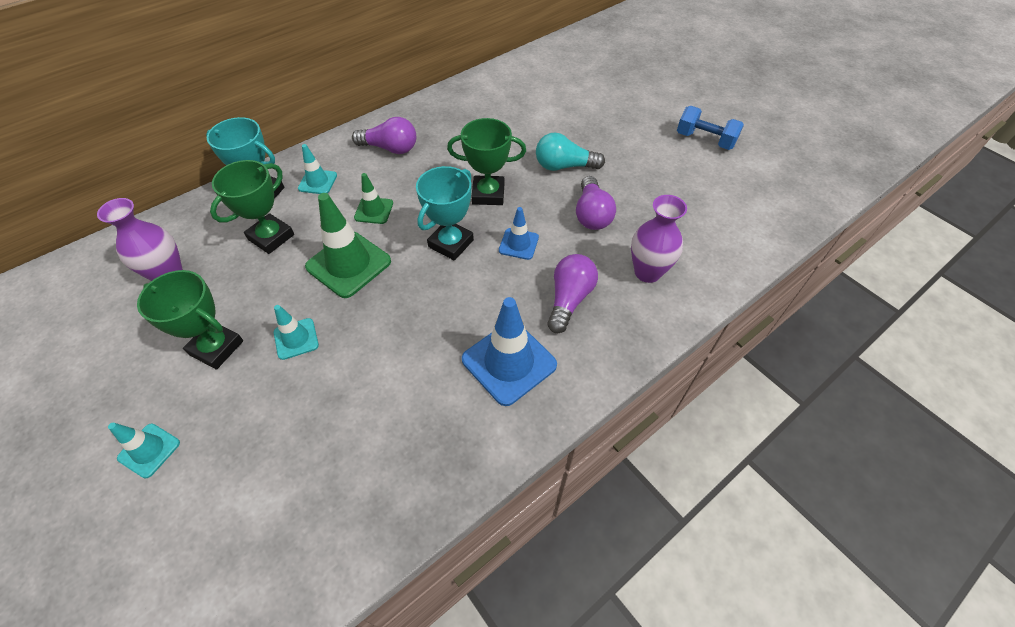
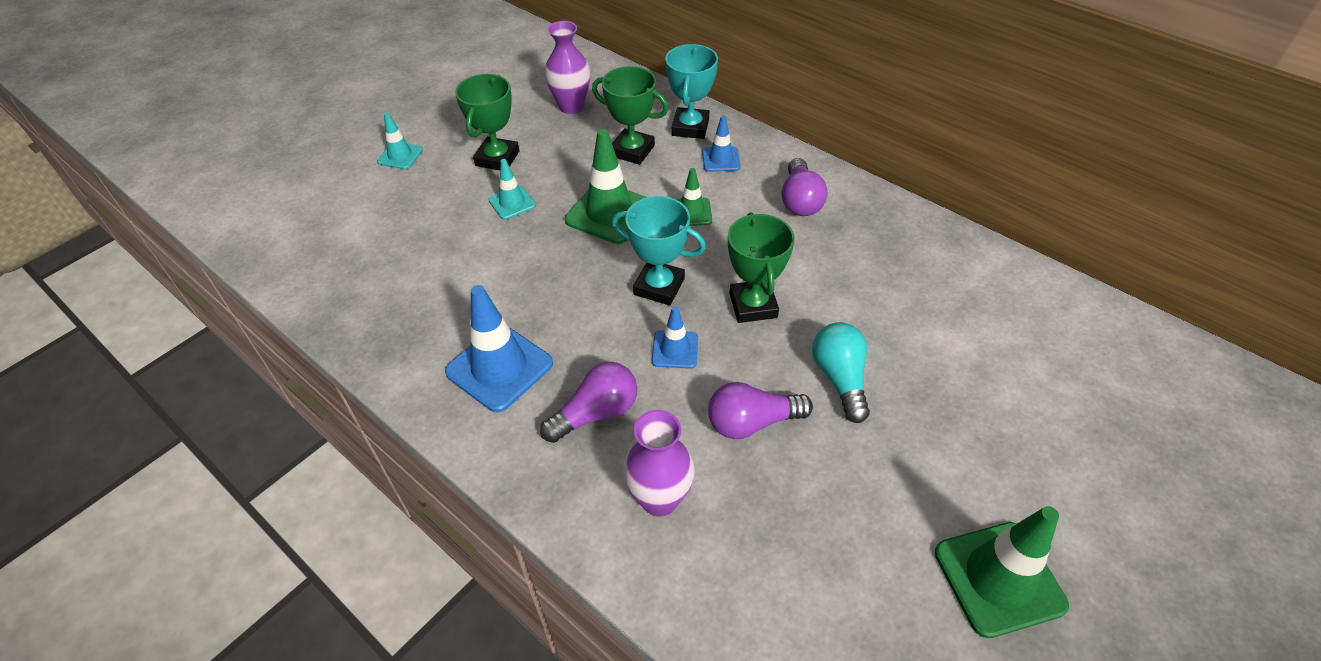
camera: 80 degrees right, 5 degrees down
(317, 182) = (721, 159): turquoise traffic cone -> blue traffic cone
(569, 299) = (596, 413): purple light bulb -> purple light bulb turned 45 degrees counterclockwise
(705, 140) = (999, 578): blue dumbbell -> green traffic cone

